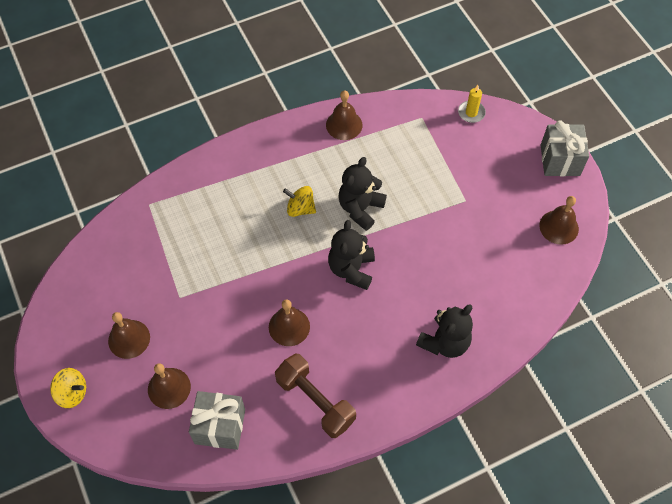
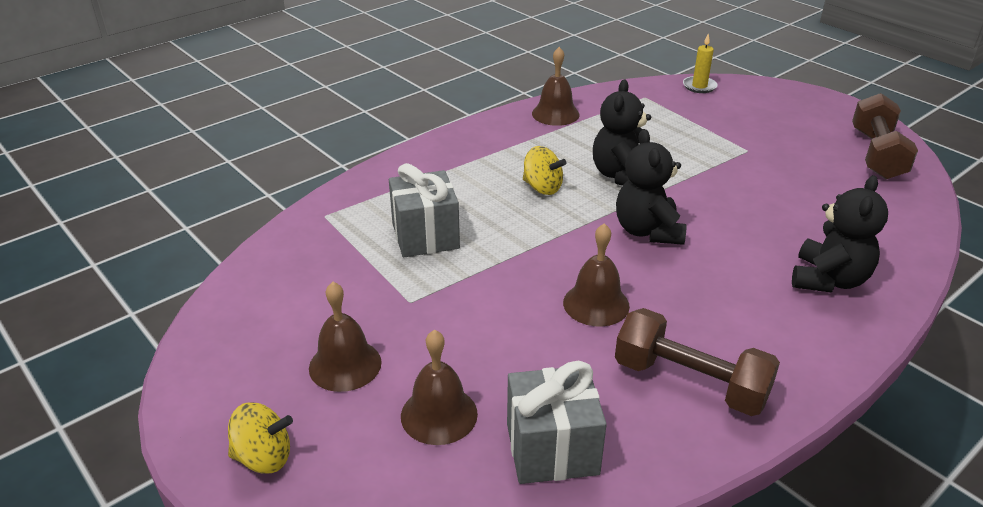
camera: 15 degrees left, 25 degrees down
(300, 208) = (542, 187): yellow spinning top -> yellow spinning top turned 150 degrees counterclockwise
(559, 227) = (877, 154): brown bell -> brown dumbbell
(560, 160) = (829, 105): grey gift -> grey gift (425, 236)

